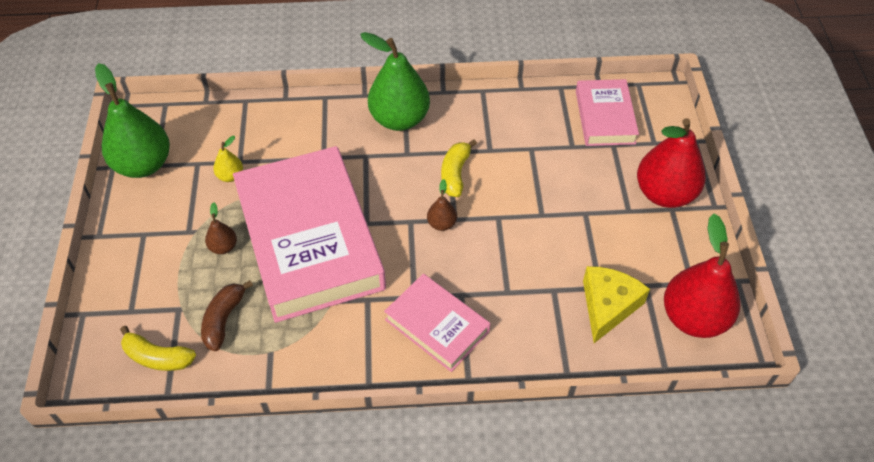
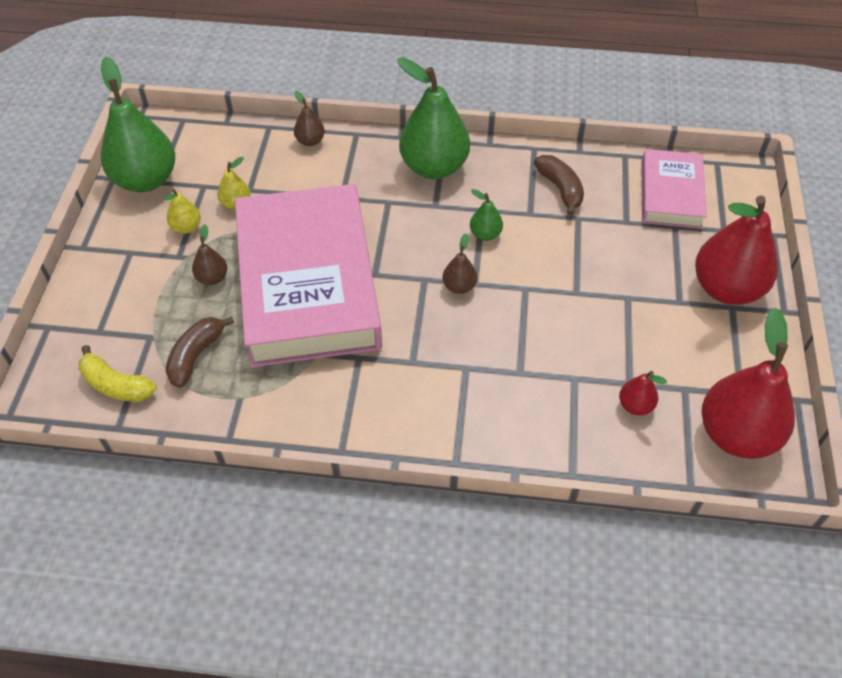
camera: 10 degrees right, 0 degrees up
(190, 204) = (186, 227): none -> yellow pear
(285, 109) = (310, 141): none -> brown pear
(437, 325) = (431, 397): pink book -> none
(455, 174) = (485, 234): yellow banana -> green pear
(511, 124) = (560, 189): none -> brown banana
(608, 306) = (635, 405): yellow cheese -> red pear

